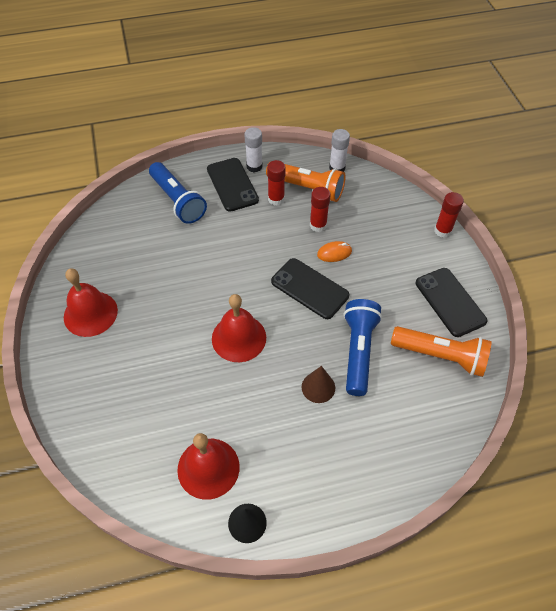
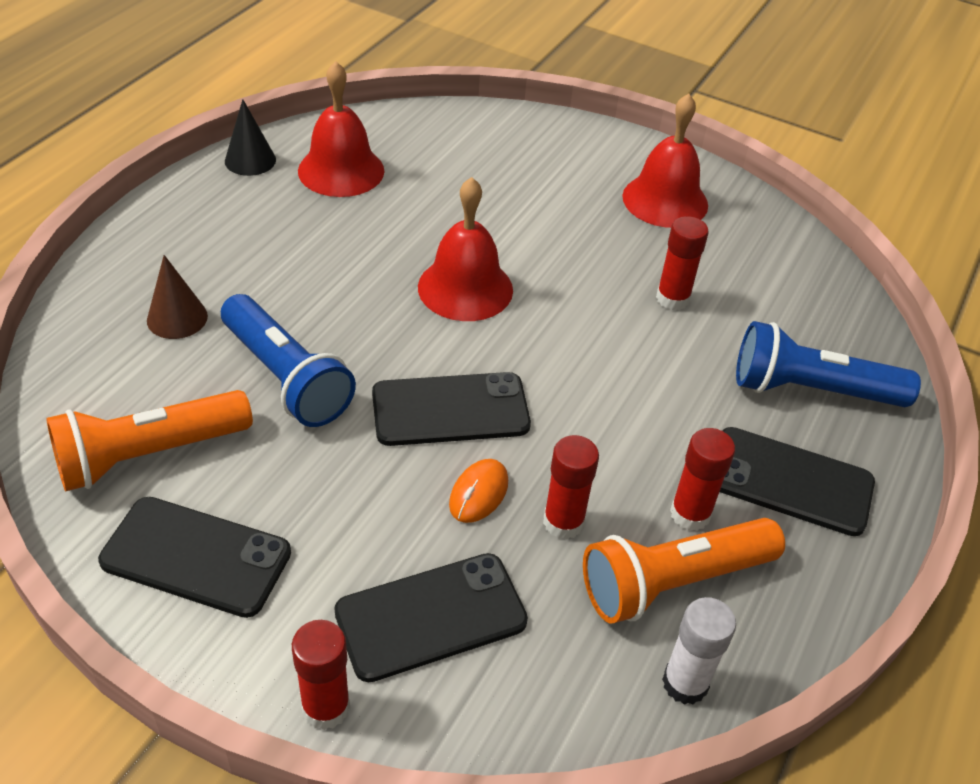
camera: 130 degrees right, 10 degrees down
(166, 267) = (672, 299): none -> red glue stick
(254, 166) = (815, 548): white glue stick -> none
(318, 387) = (299, 304): brown cone -> brown cone (177, 318)
(389, 230) = (431, 617): none -> black phone

